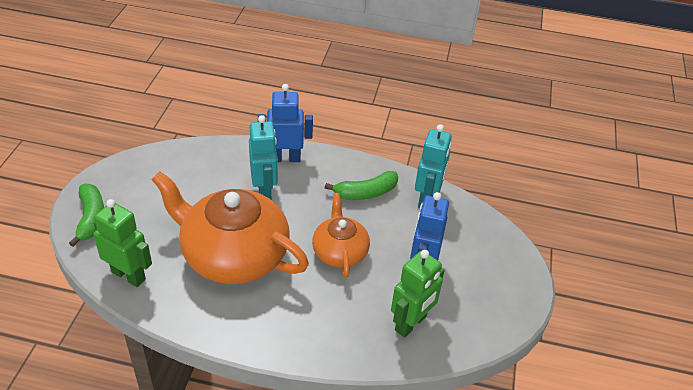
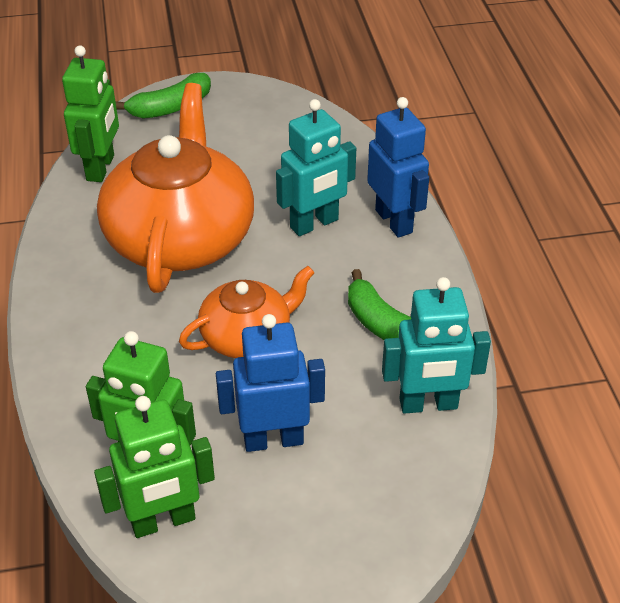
camera: 70 degrees right, 0 degrees up
(457, 331) = (163, 521): none -> green robot

